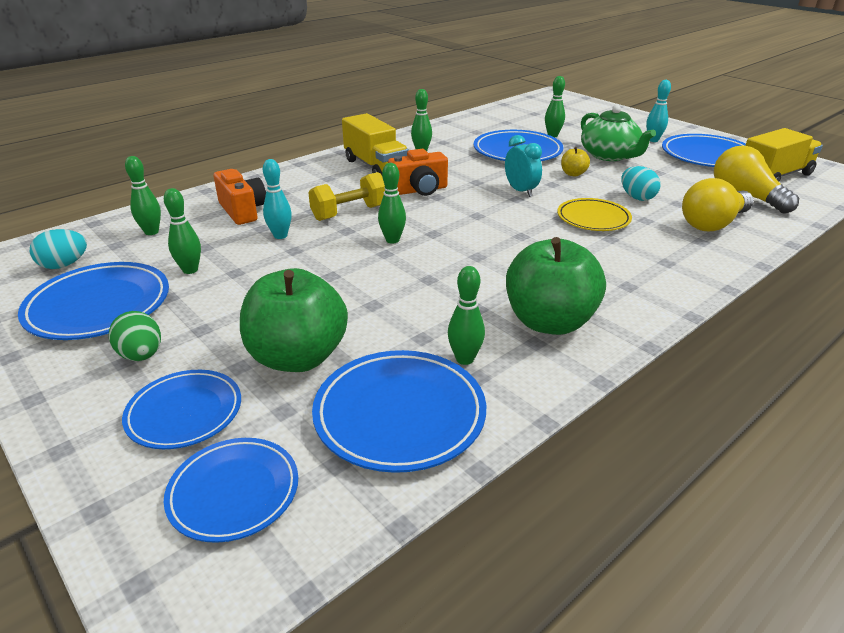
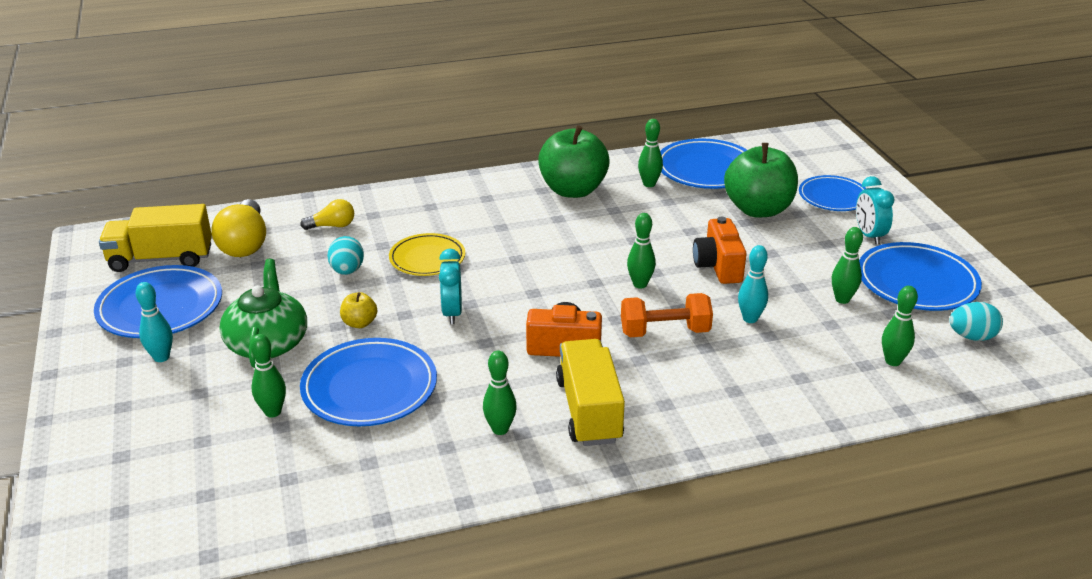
camera: 155 degrees left, 0 degrees up
(141, 355) = (869, 235): green egg -> turquoise clock
(234, 492) = (804, 161): blue plate -> none
(243, 211) = (787, 368): orange camera -> orange camera (718, 266)
(350, 213) = (665, 332): yellow dumbbell -> orange dumbbell
(713, 224) = (332, 226): yellow light bulb -> yellow light bulb, size x0.56

